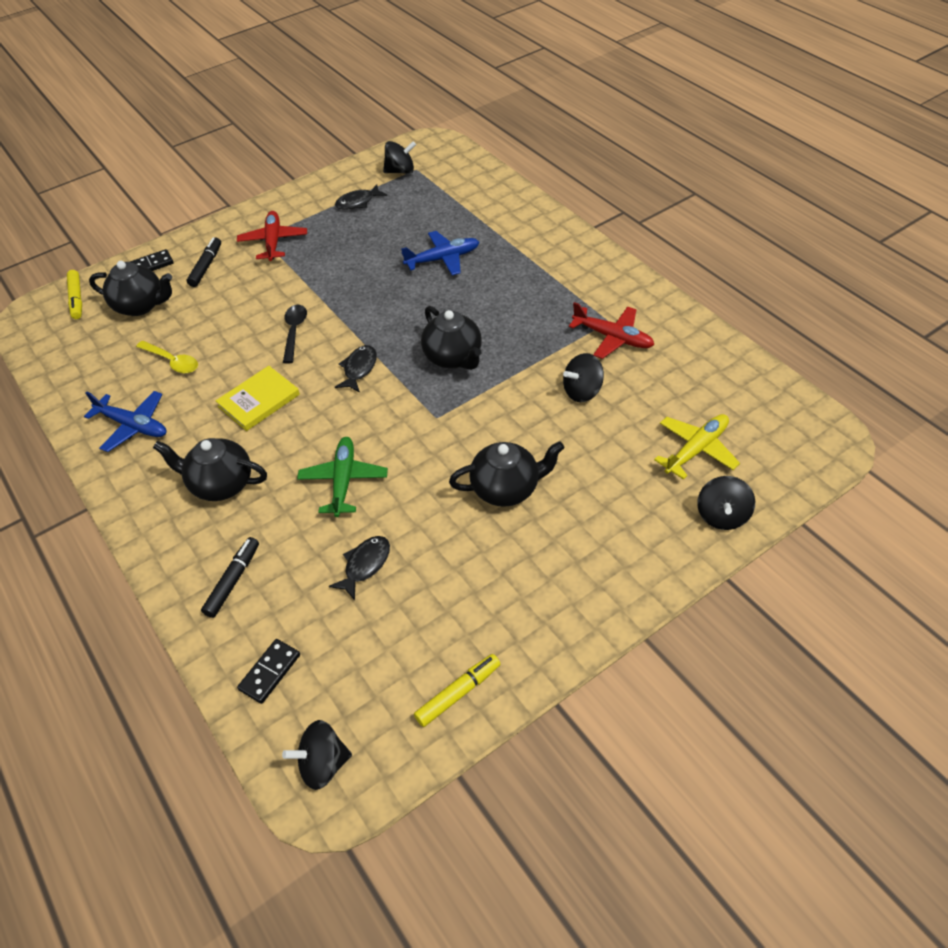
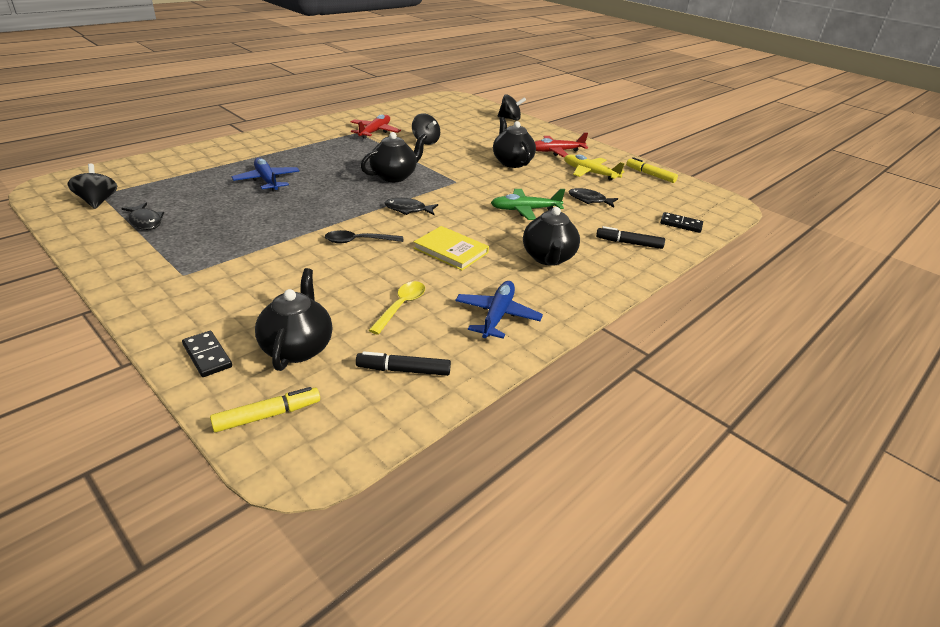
camera: 105 degrees left, 15 degrees down
(206, 266) = (229, 308): black marker -> black marker (403, 370)
(273, 242) = (197, 266): red plane -> red plane (556, 151)
(323, 764) = (716, 206): black spinning top -> none
(696, 450) = (467, 120): yellow plane -> yellow plane (590, 173)

